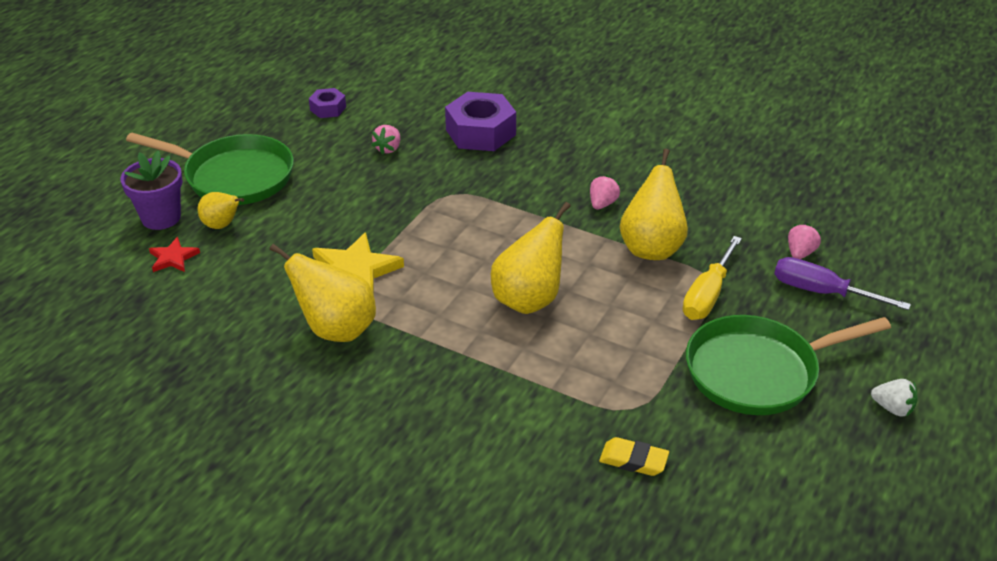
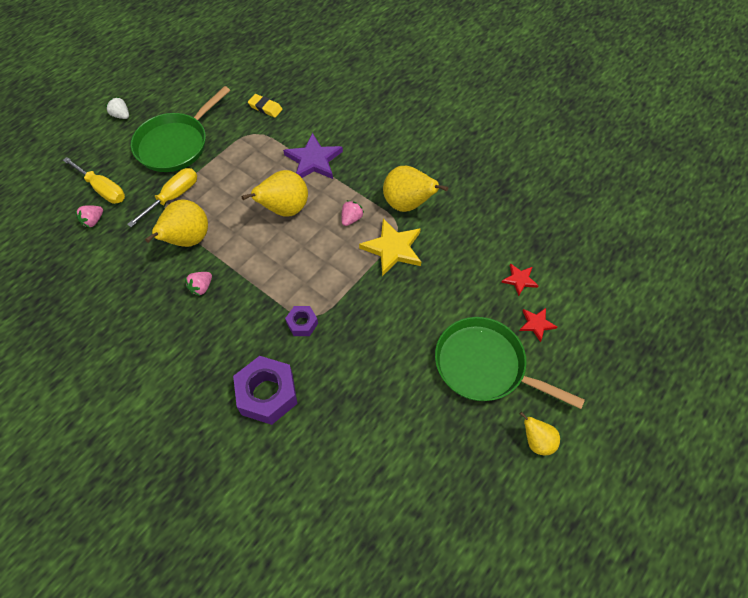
camera: 170 degrees left, 20 degrees up
(161, 217) = (536, 324): purple flower pot -> red star
(222, 225) = (488, 308): yellow pear -> yellow pear (537, 441)
(328, 108) = (402, 457): purple nut -> purple nut (302, 323)
(388, 149) = (352, 383): pink strawberry -> pink strawberry (351, 219)
(507, 375) = (313, 160): none -> purple star
(758, 371) = (175, 144): green pan -> green pan turned 135 degrees clockwise
(822, 292) = (102, 189): purple screwdriver -> yellow screwdriver

